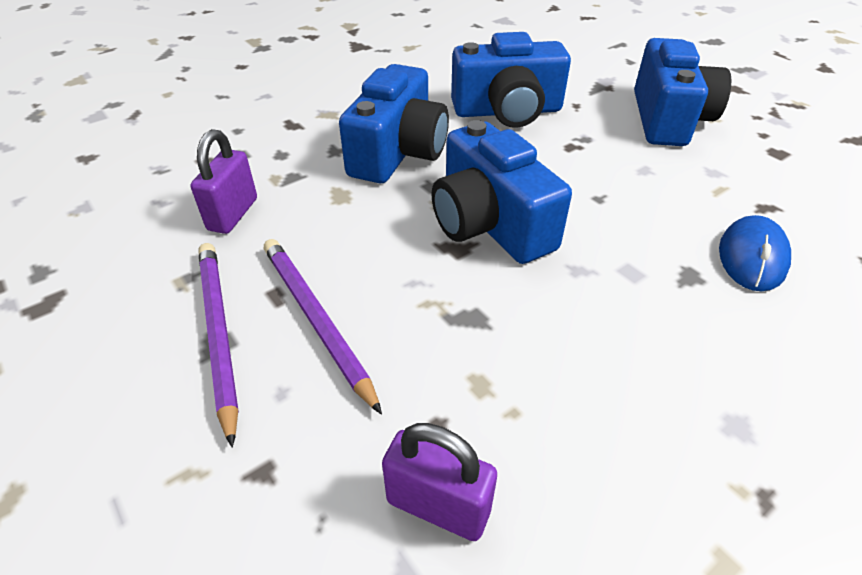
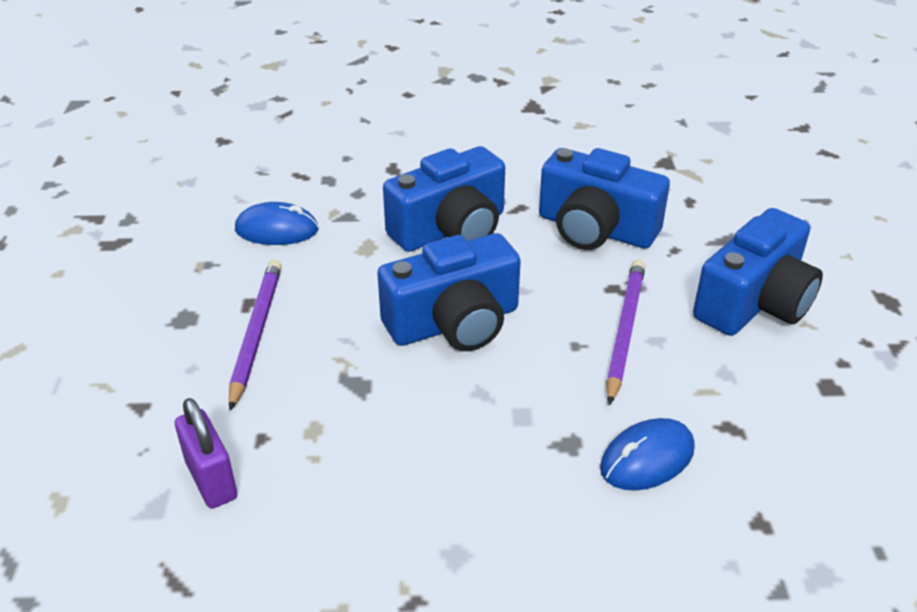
camera: 35 degrees right, 5 degrees down
(218, 333) = (190, 312): purple pencil -> purple pencil (624, 331)
(233, 214) = (277, 230): purple padlock -> blue mouse
(489, 224) = (454, 323): blue camera -> blue camera turned 120 degrees counterclockwise

